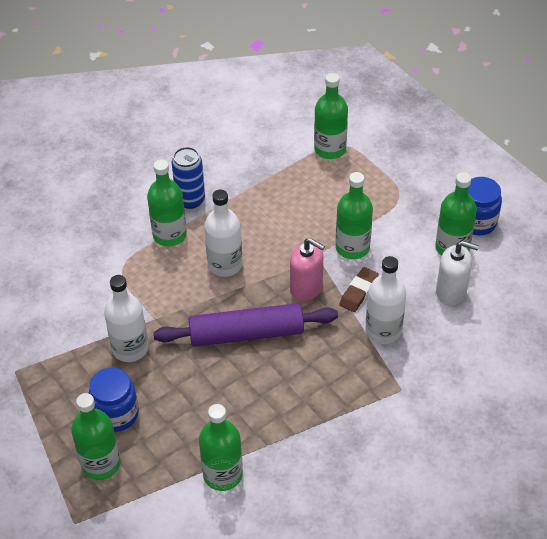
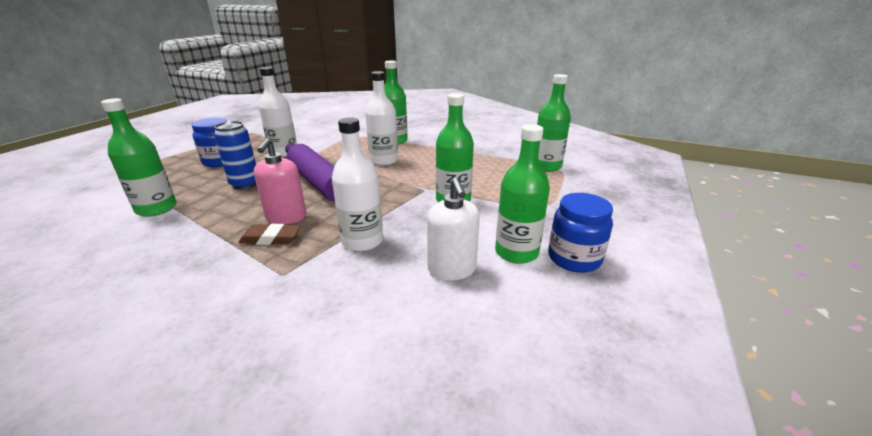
camera: 60 degrees right, 20 degrees down
(101, 464) = (172, 167): green bottle -> none
(190, 200) = (432, 139): blue can -> blue can (245, 184)
(306, 288) = (386, 193): pink soap dispenser -> pink soap dispenser (286, 217)
(359, 292) = (403, 216): brown eraser -> brown eraser (271, 238)

